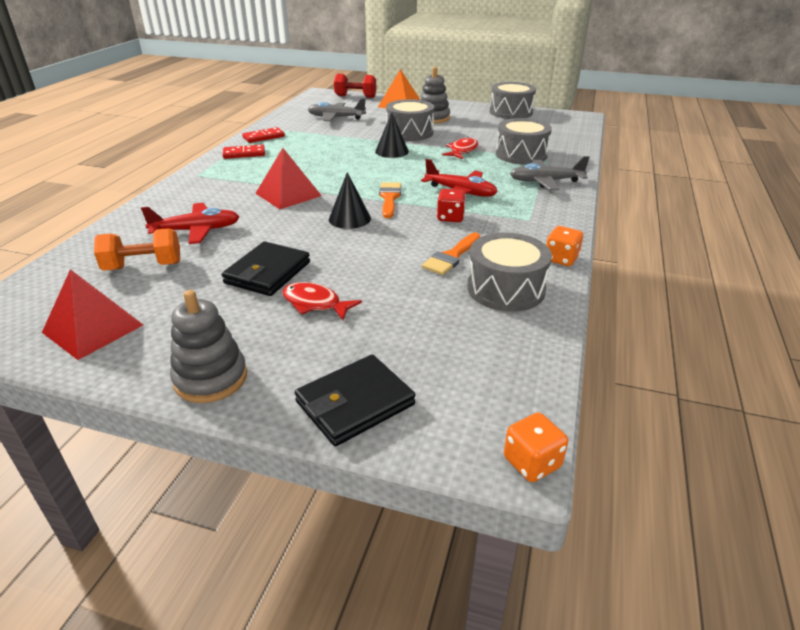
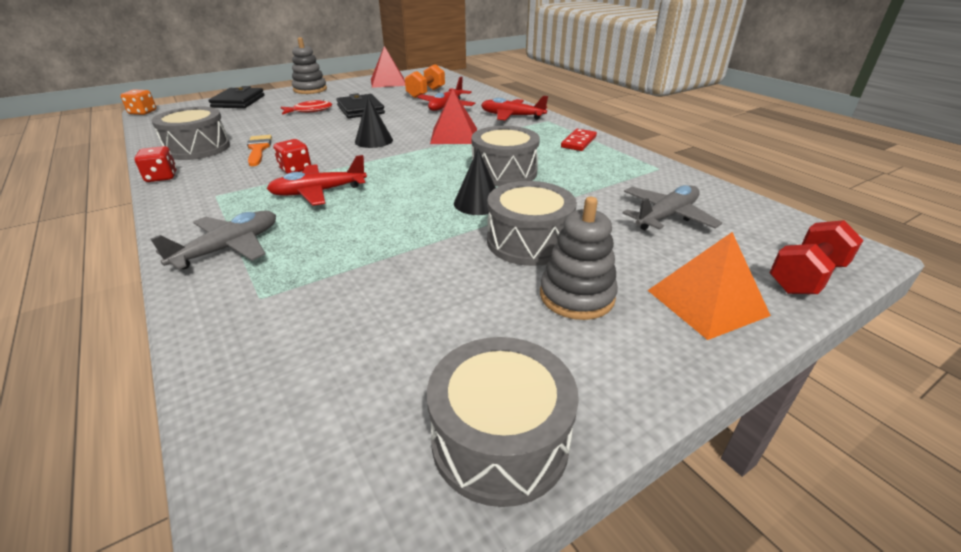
camera: 130 degrees right, 0 degrees up
(200, 191) = (511, 116): none -> red plane
(263, 137) = (624, 159): red domino -> none
(389, 198) = (374, 162): orange brush -> none
(462, 151) = (403, 246): red fish -> none
(521, 154) = (310, 283): grey drum -> grey drum (504, 172)
(561, 259) = (162, 177): orange dice -> red dice

